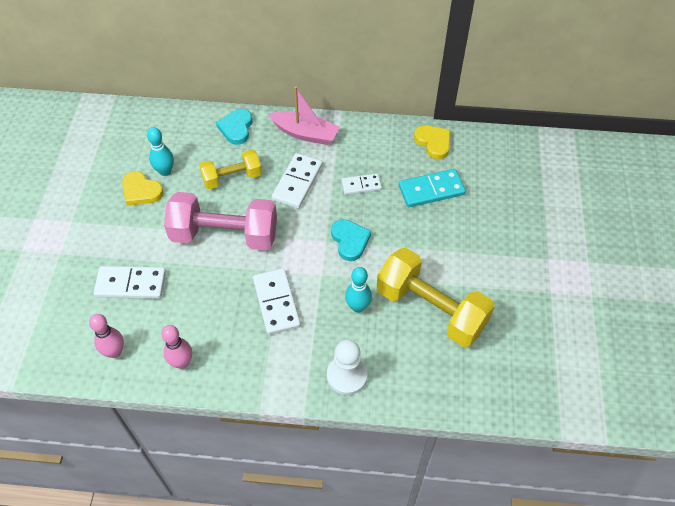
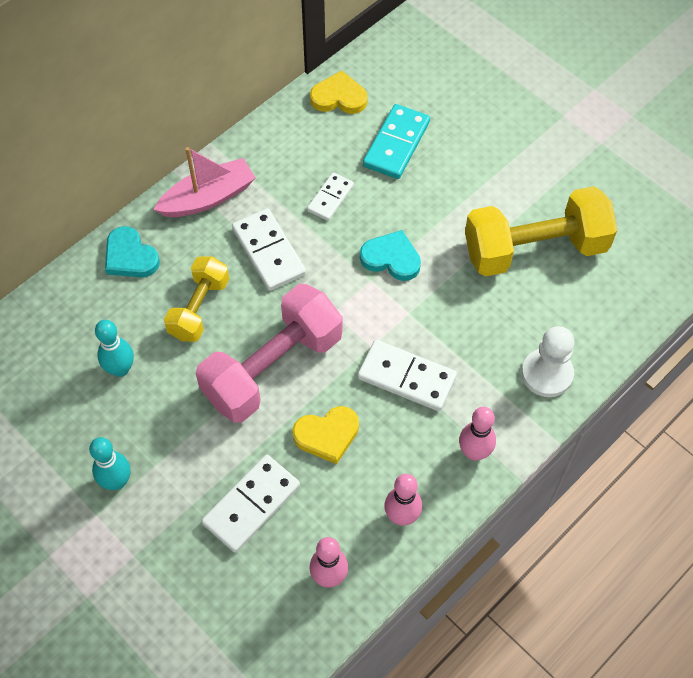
camera: 50 degrees left, 5 degrees up
(141, 191) = (125, 412): yellow heart -> yellow heart (327, 435)
(256, 372) = (474, 452): none -> pink bowling pin
(358, 307) = (477, 308): turquoise bowling pin -> turquoise bowling pin (117, 481)

